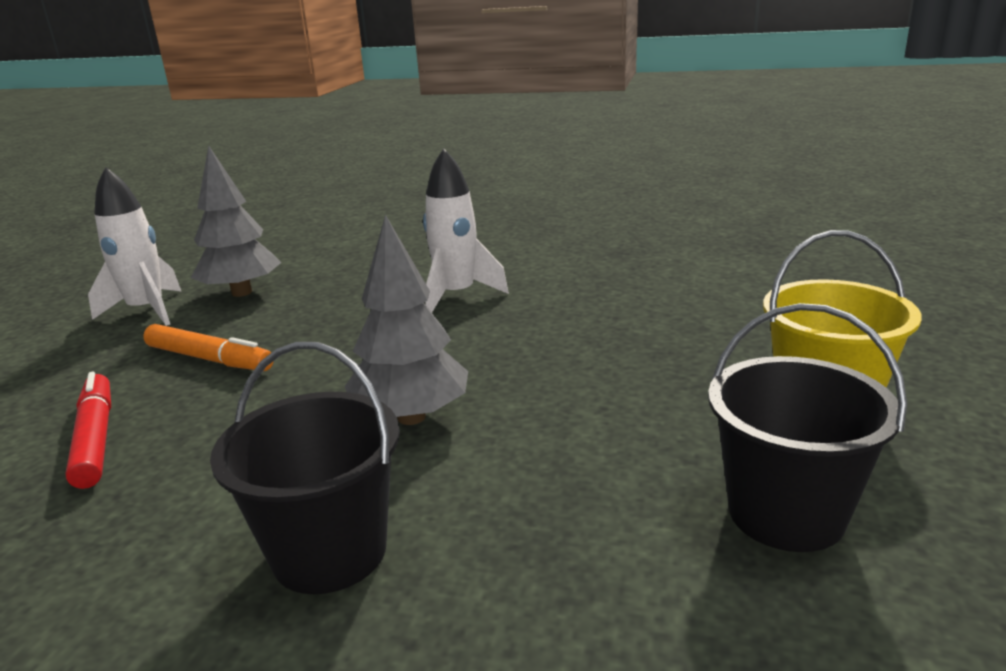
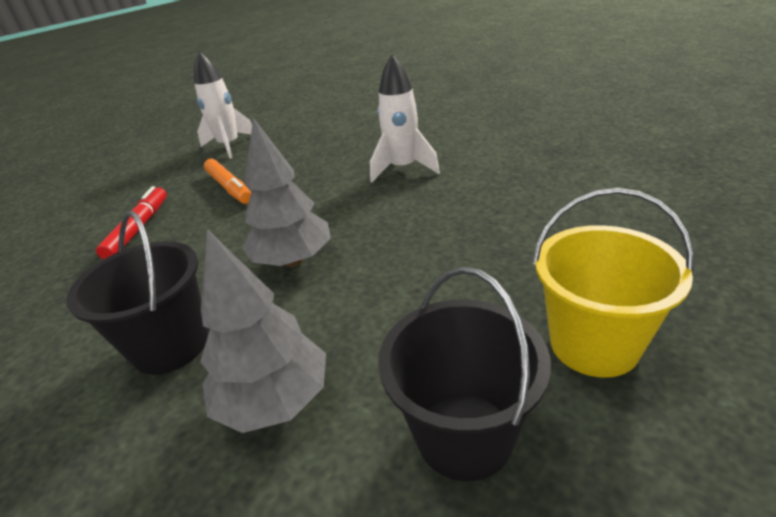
camera: 30 degrees right, 10 degrees up
(242, 292) = (284, 142): grey tree -> grey tree (275, 401)

